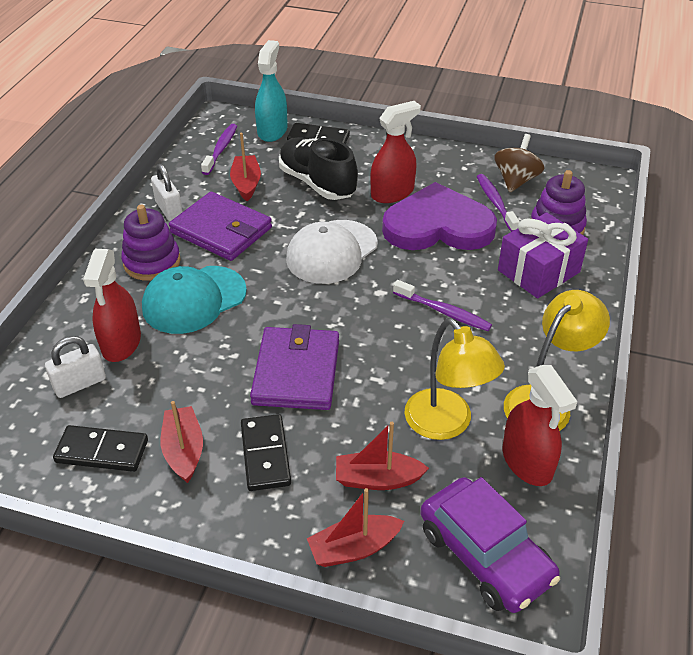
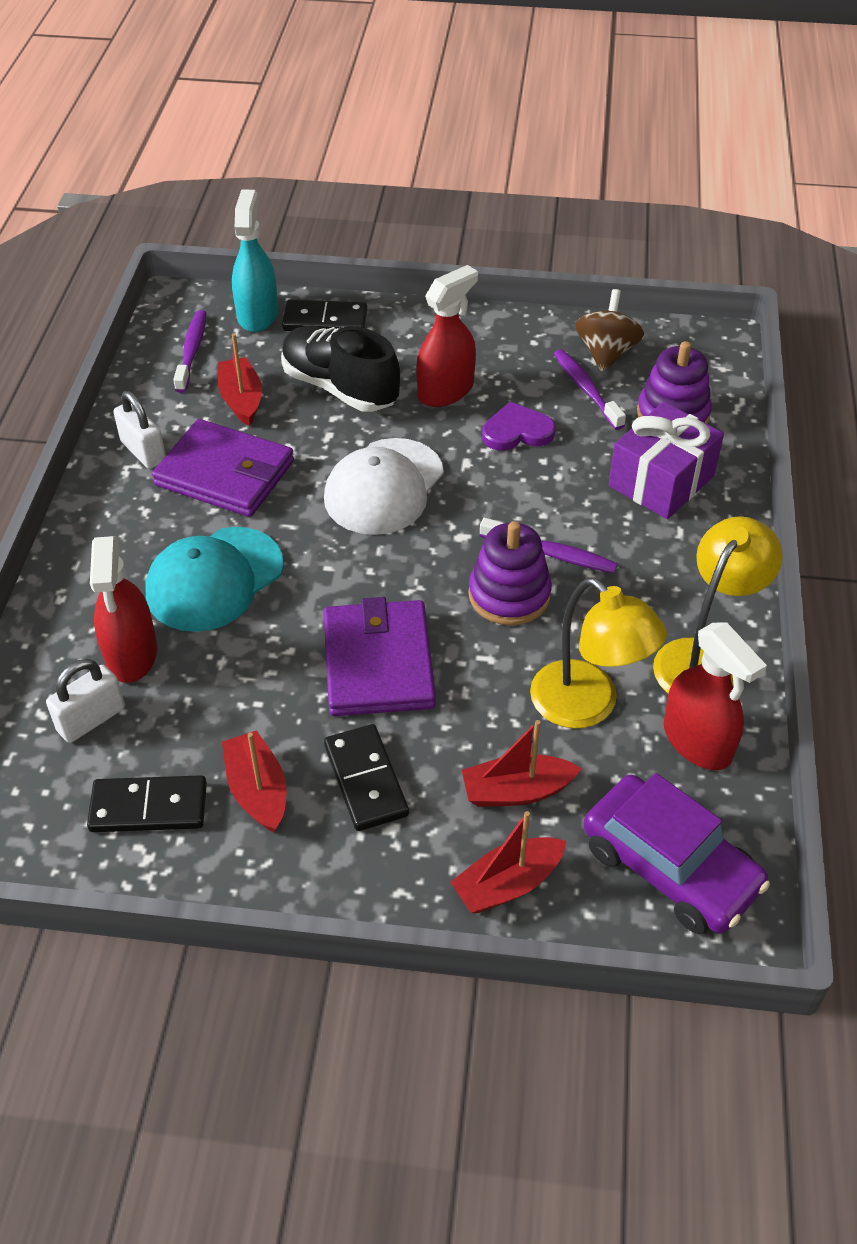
camera: 10 degrees left, 5 degrees up
(152, 262) = (141, 532): purple stacking toy -> purple stacking toy (509, 595)
(438, 225) = (517, 431): purple heart -> purple heart, size x0.49

